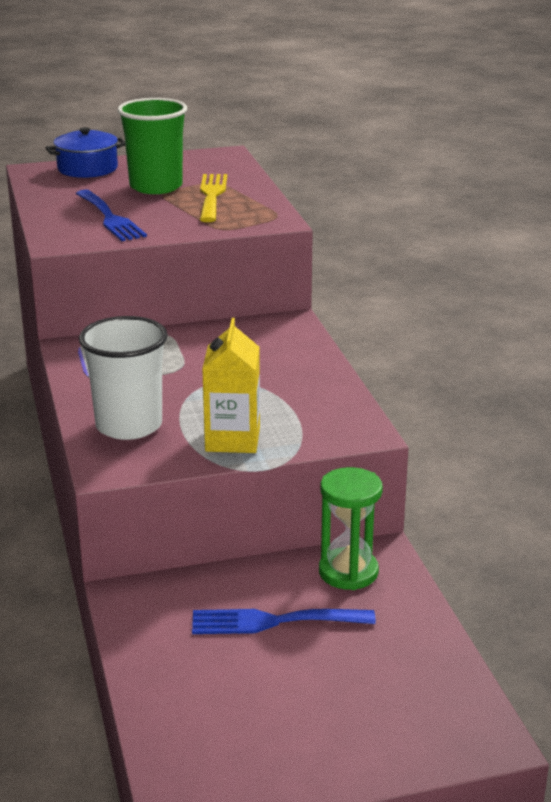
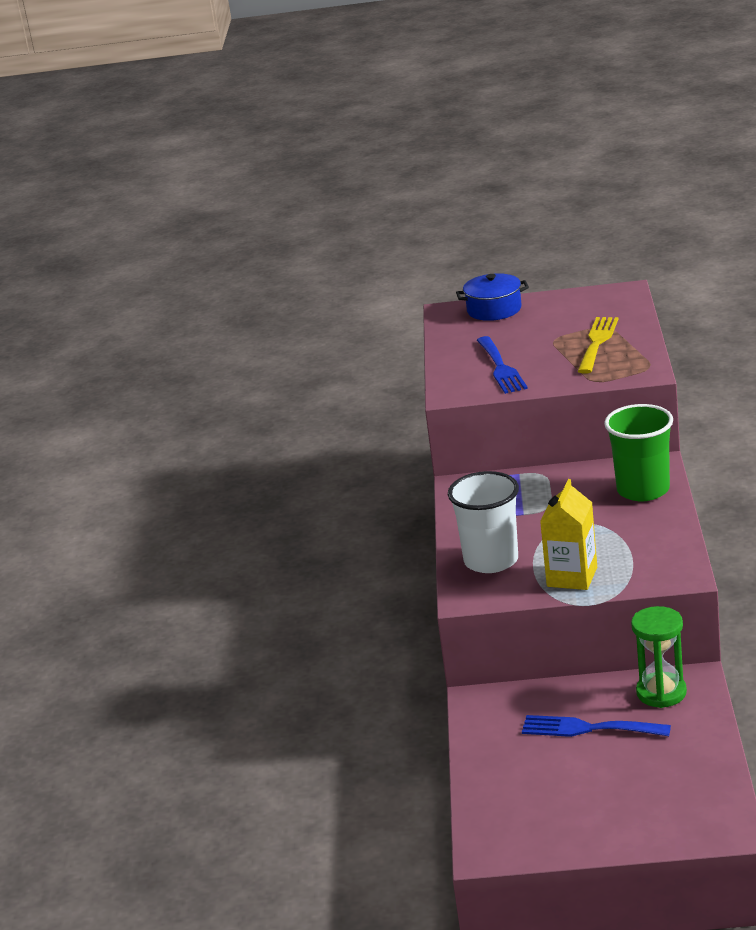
camera: 20 degrees right, 0 degrees up
(156, 186) = (550, 331): green cup -> green cup (643, 490)

